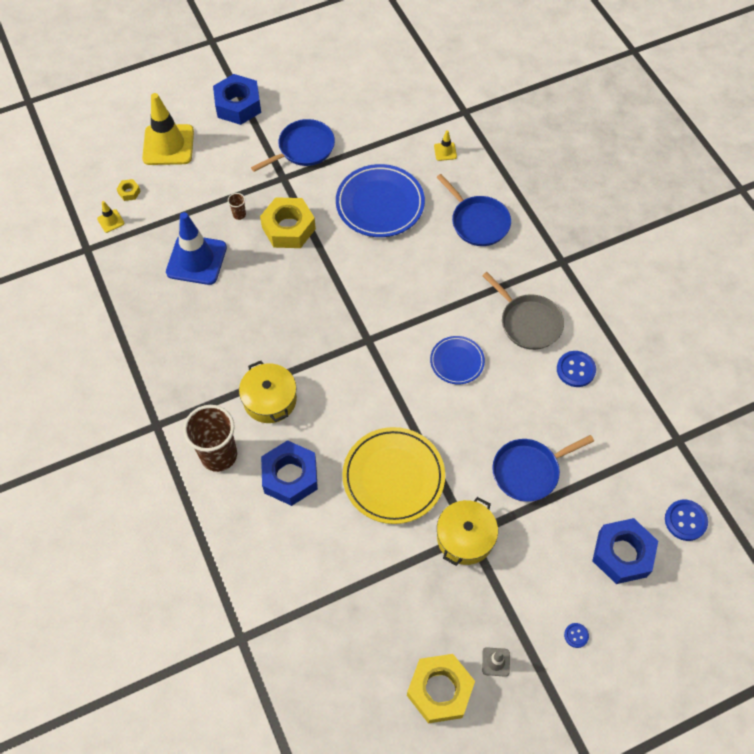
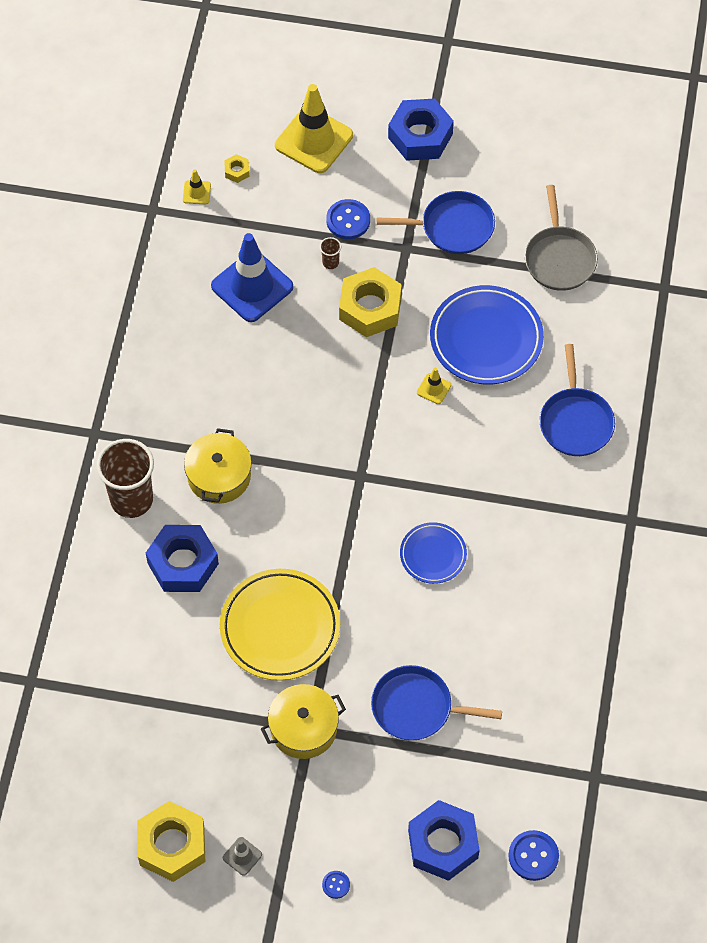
camera: 35 degrees right, 0 degrees up
(445, 151) = (604, 321): yellow traffic cone -> yellow traffic cone (434, 388)
(528, 322) = (540, 561): grey pan -> grey pan (559, 258)
(575, 369) = (549, 640): blue button -> blue button (348, 220)

